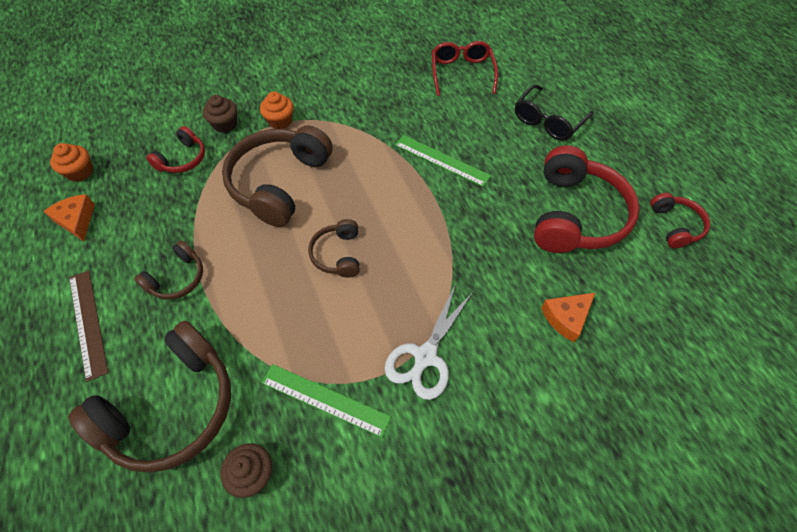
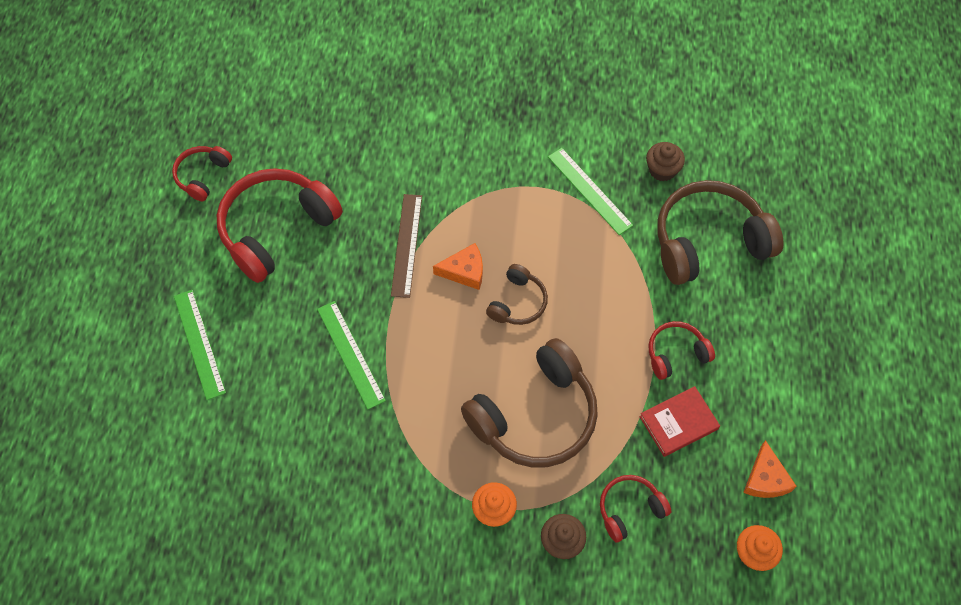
camera: 150 degrees left, 5 degrees up
(88, 322) = (766, 349): brown ruler -> brown ruler (406, 245)
(160, 227) = (678, 423): none -> red book
(177, 278) = (676, 353): brown headphones -> red headphones
(425, 357) = (497, 182): white scissors -> none
(462, 73) = (229, 470): red glasses -> none
(548, 121) = (199, 343): black glasses -> green ruler
(566, 317) = (366, 155): orange cheese -> orange cheese (464, 271)

